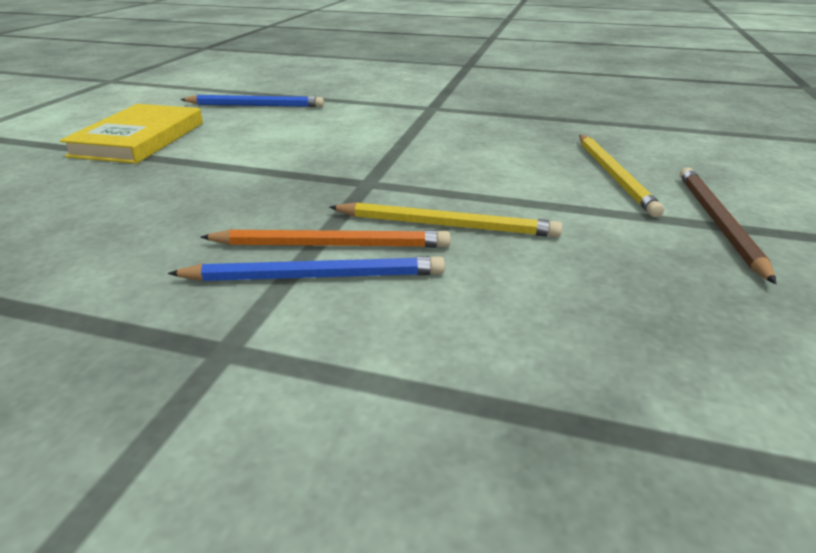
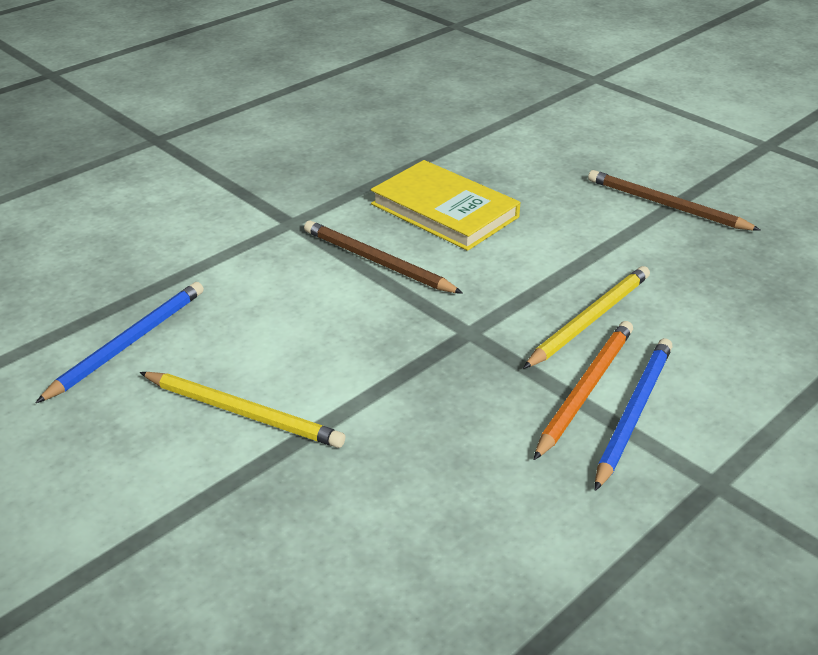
camera: 60 degrees left, 5 degrees up
(139, 139) = (166, 471): yellow book -> yellow book (444, 210)
(420, 137) = (377, 262): none -> brown pencil
(614, 176) = (559, 205): yellow pencil -> yellow pencil (243, 412)

